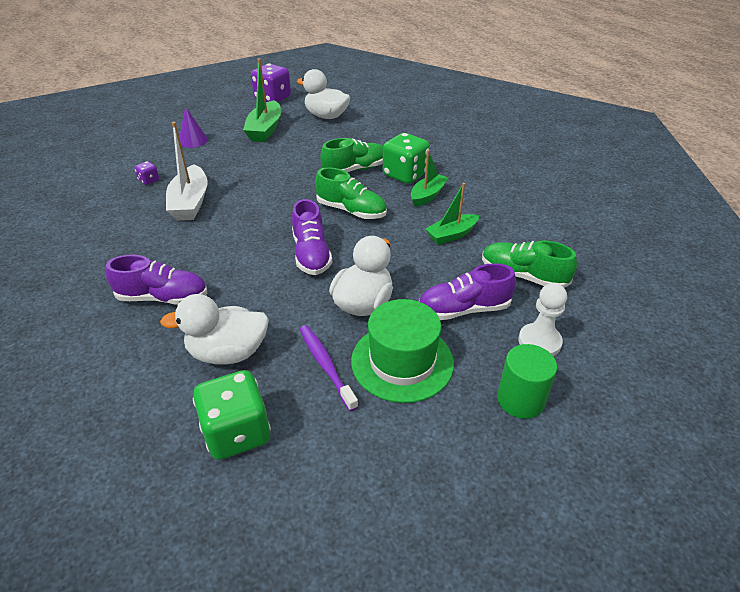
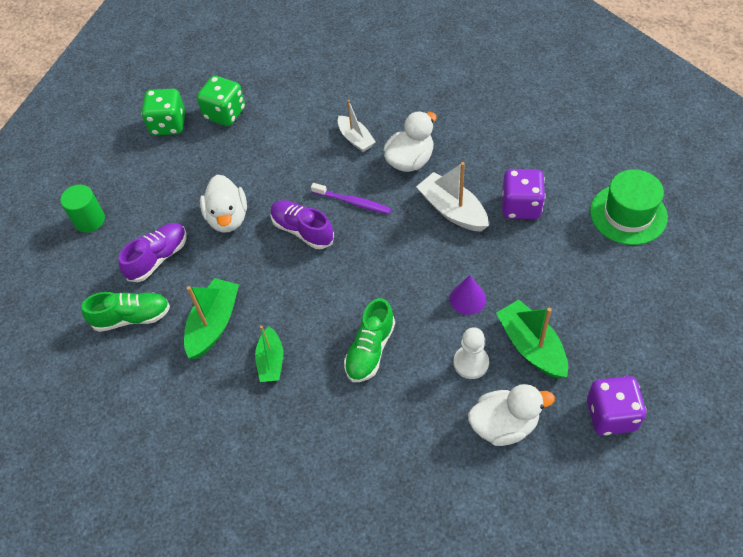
camera: 145 degrees right, 15 degrees up
(149, 180) = (521, 206): purple dice -> purple dice, size x2.18
(163, 298) = (355, 139): purple shoe -> white boat
(193, 140) = (570, 276): purple cone -> purple cone (468, 299)
(228, 353) = (275, 139): white duck -> white duck (410, 160)
(326, 365) = (213, 168): purple toothbrush -> purple toothbrush (353, 202)
(351, 211) = (318, 293): green shoe -> none
(402, 361) = (172, 198): green hat -> green hat (628, 214)
(405, 175) = (316, 377): green dice -> green dice (168, 125)
(451, 235) = (214, 324): green boat -> green boat, size x1.52
(539, 342) = (94, 266): white pawn -> white pawn (471, 363)

